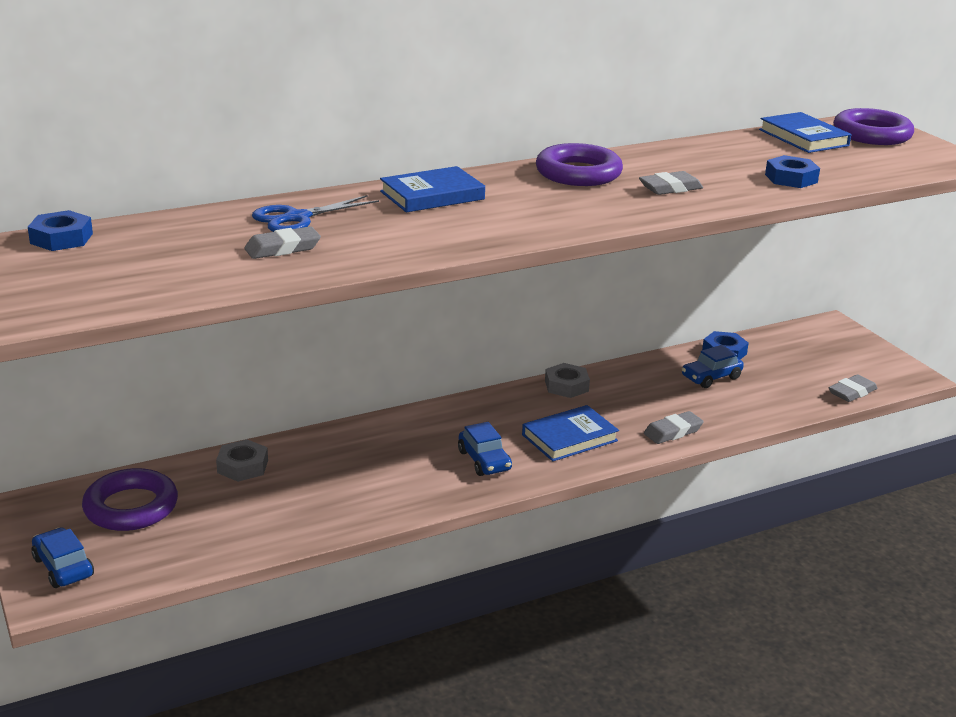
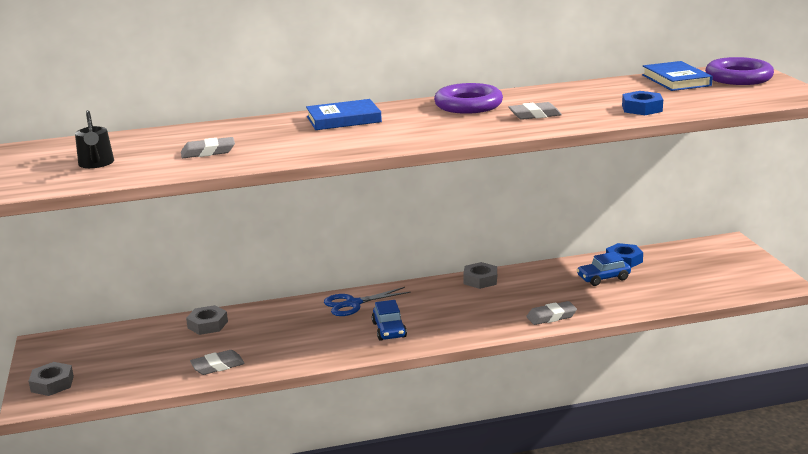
camera: 15 degrees right, 5 degrees down
(61, 238) = (62, 144): blue nut -> none
(63, 567) = (52, 384): blue car -> grey nut
(131, 507) = (117, 347): purple ring -> none
(135, 270) = (96, 164): none -> black watering can
(297, 218) = (233, 133): blue scissors -> blue scissors (353, 304)
(569, 438) = (464, 317): blue book -> none
(852, 392) = (721, 294): grey eraser -> grey eraser (217, 366)

